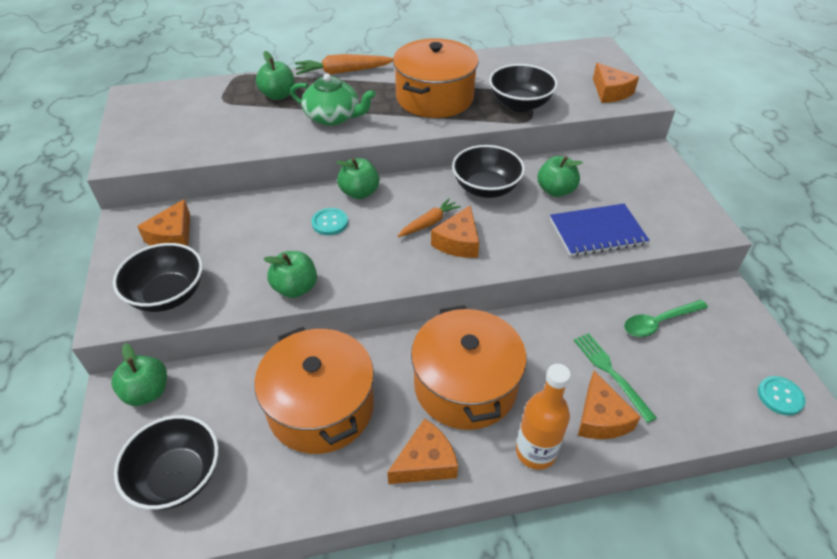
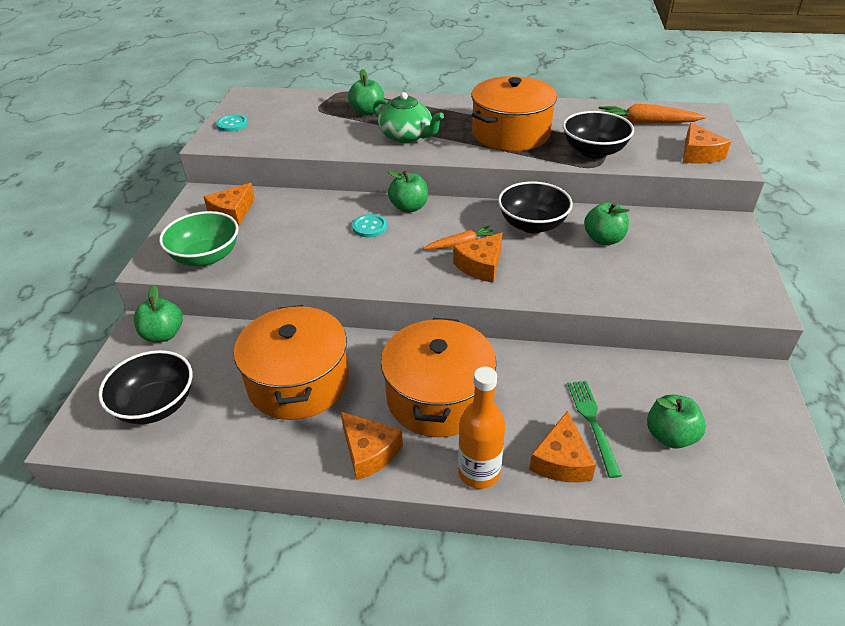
camera: 20 degrees right, 5 degrees down
(168, 295) = (206, 257): black bowl -> green bowl
(295, 288) = (313, 273): green apple -> green apple (670, 436)
(343, 72) = (435, 100): orange carrot -> orange carrot (646, 122)
(425, 462) = (369, 452): orange cheese -> orange cheese turned 60 degrees clockwise
(597, 232) = (629, 284): blue notebook -> none
(658, 322) = (669, 389): green spoon -> none
(780, 396) = (777, 493): turquoise button -> turquoise button (232, 124)

